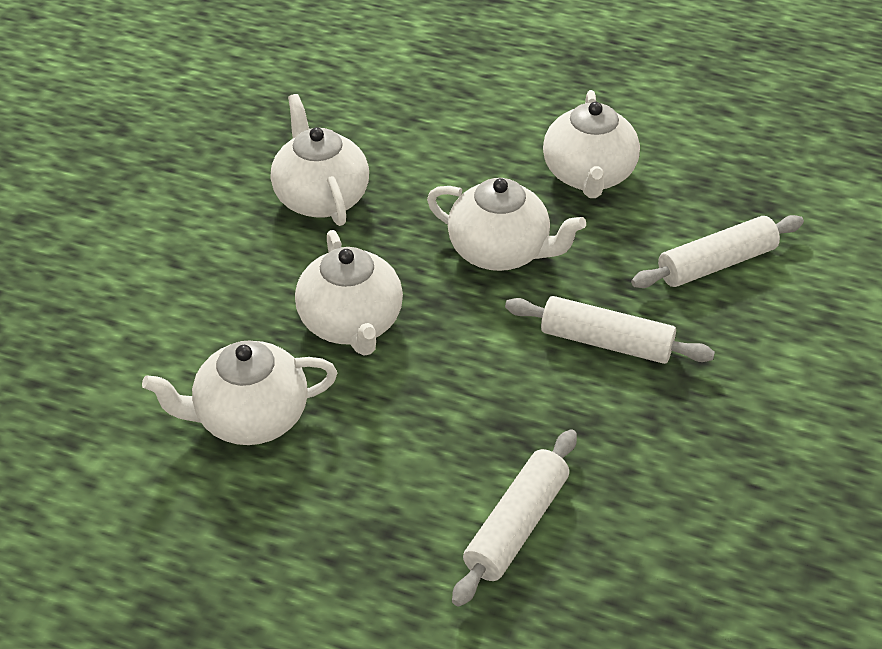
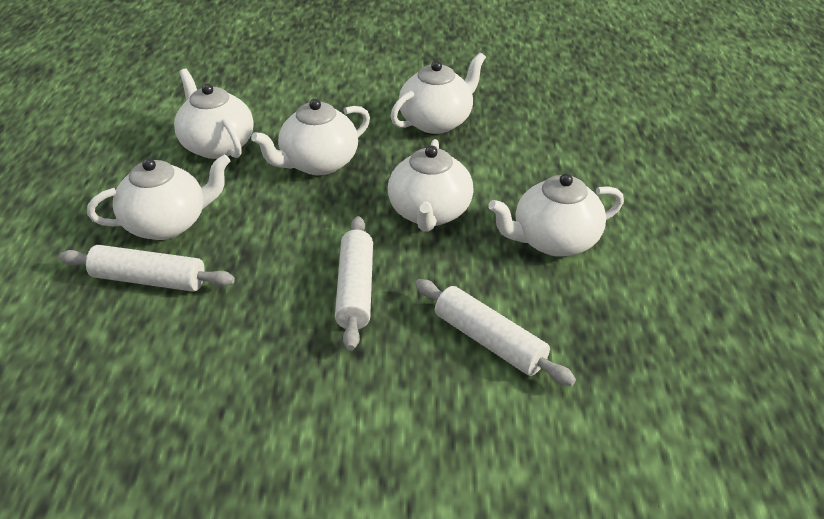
camera: 70 degrees right, 5 degrees down
(408, 495) = (167, 224): none -> white teapot

